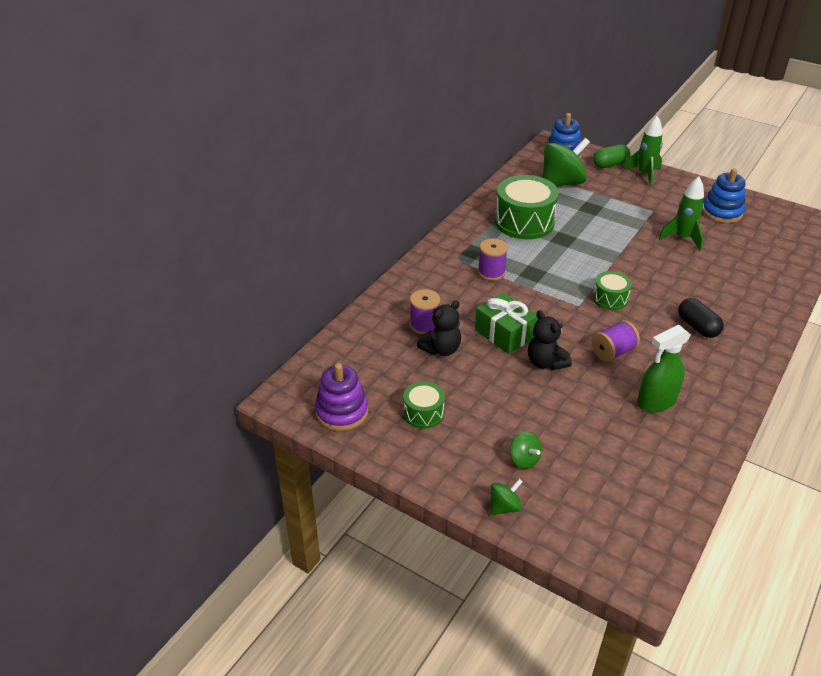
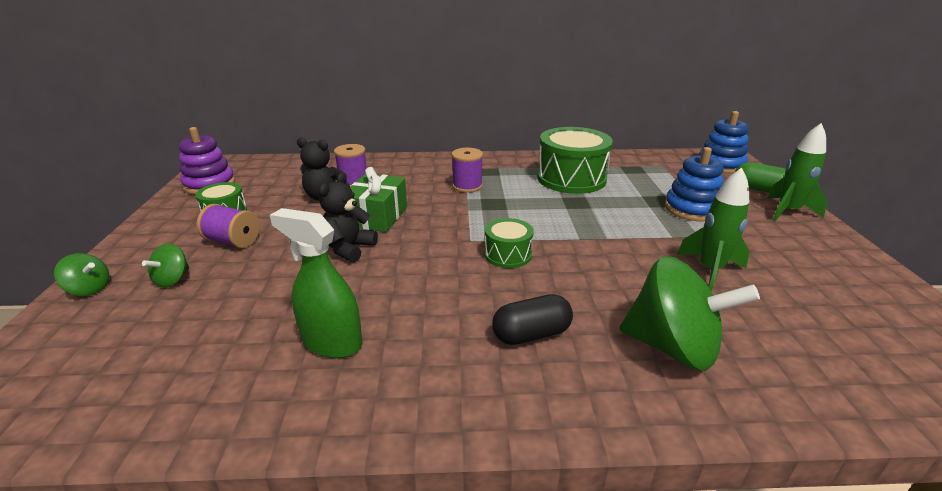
camera: 55 degrees right, 10 degrees down
(562, 183) = (671, 177): green spinning top -> green spinning top (672, 347)
(613, 352) = (407, 283): purple spool -> purple spool (233, 241)
(697, 327) = (531, 334): black capsule -> black capsule turned 45 degrees clockwise
(722, 212) = (831, 284): blue stacking toy -> blue stacking toy (691, 209)

